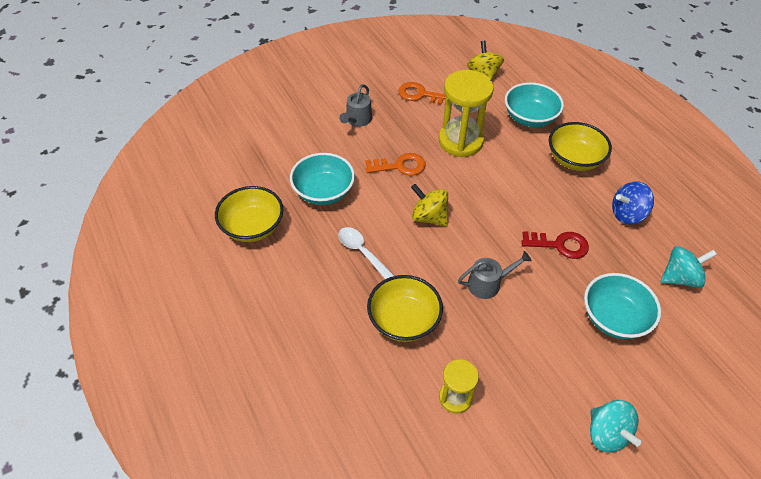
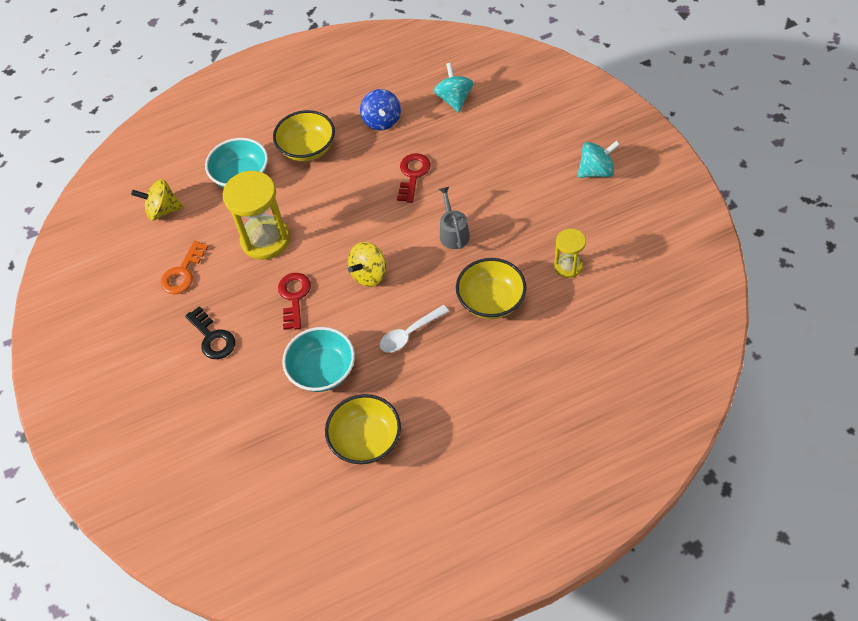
camera: 80 degrees left, 5 degrees up
(357, 120) = (212, 338): grey watering can -> black key
(400, 166) = (294, 297): orange key -> red key
(614, 318) = (492, 149): turquoise bowl -> none

